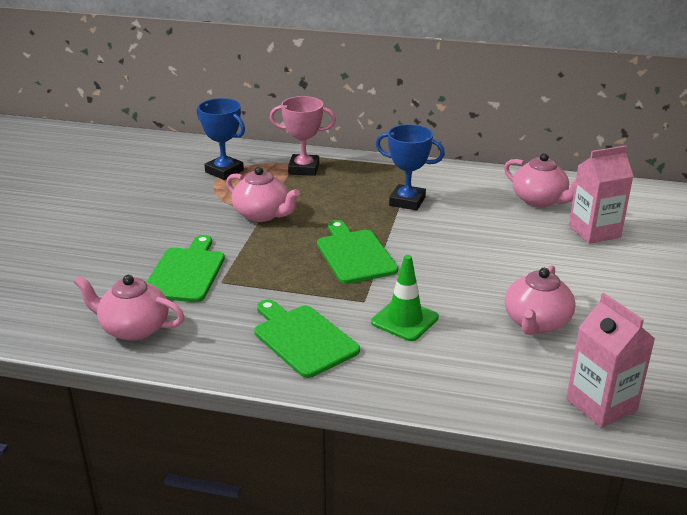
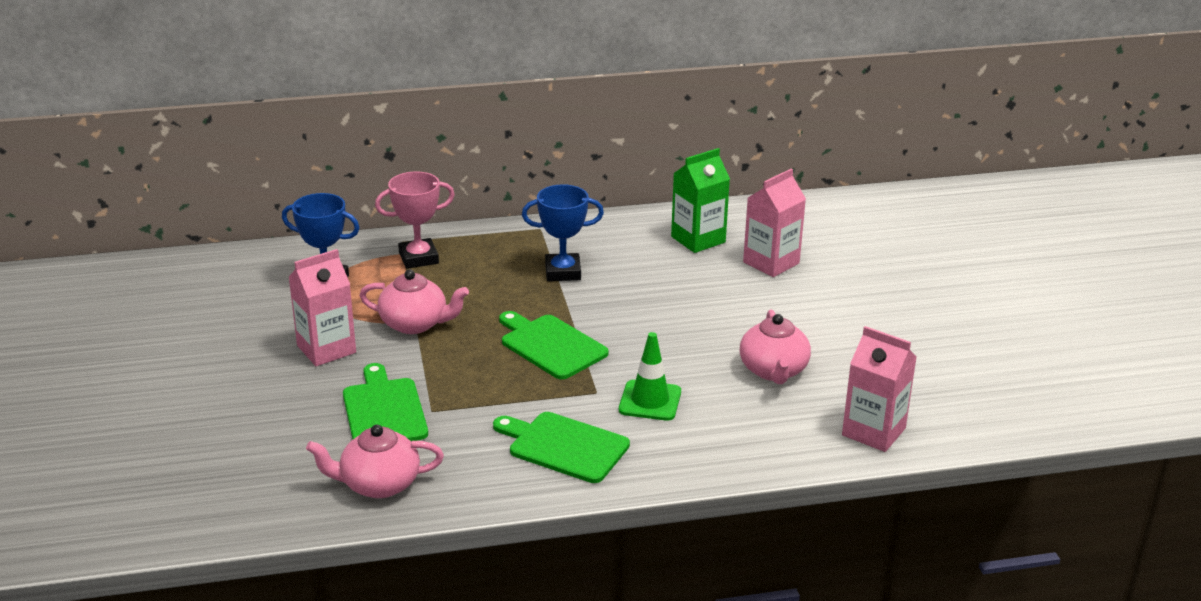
camera: 25 degrees left, 0 degrees up
(183, 218) = (326, 349): none -> pink carton
(540, 200) = (698, 239): pink teapot -> green carton

